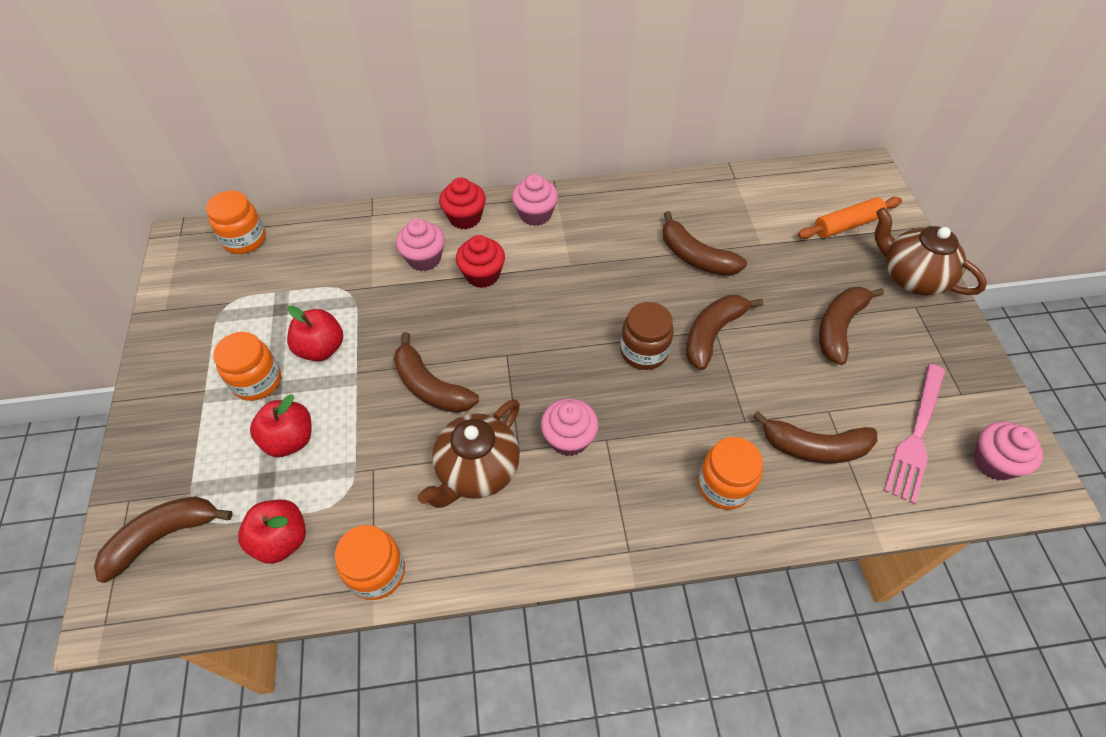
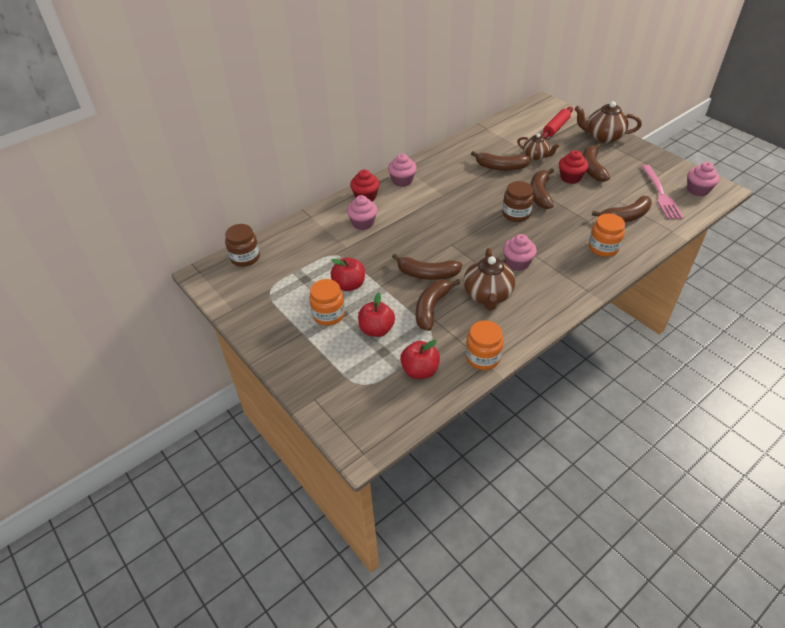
camera: 30 degrees left, 10 degrees down
(163, 536) = (353, 402): brown banana -> brown banana (431, 308)
(245, 239) = (245, 257): orange jar -> brown jar
(482, 275) = (402, 217): red cupcake -> red cupcake (570, 178)
(766, 262) = (535, 156): none -> brown teapot
(846, 225) = (556, 128): orange rolling pin -> red rolling pin

